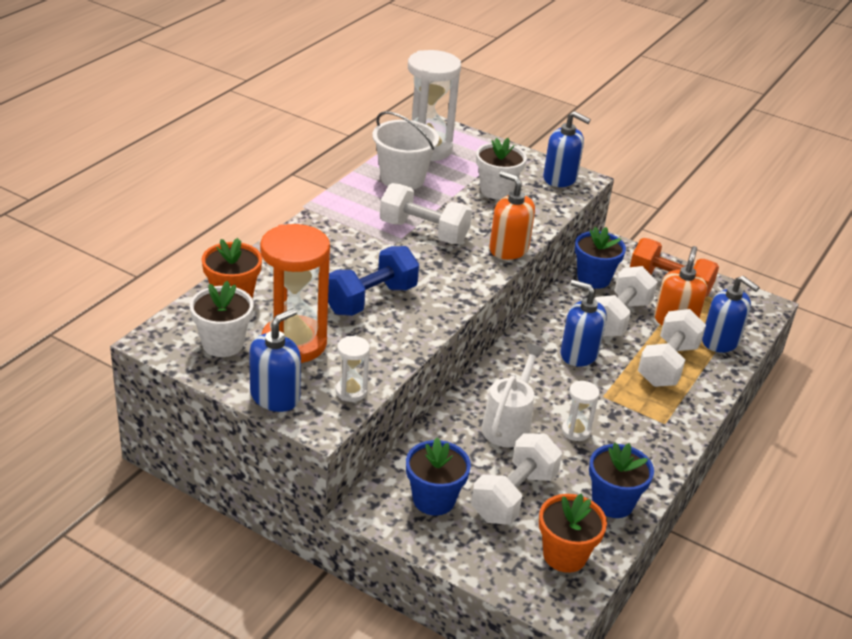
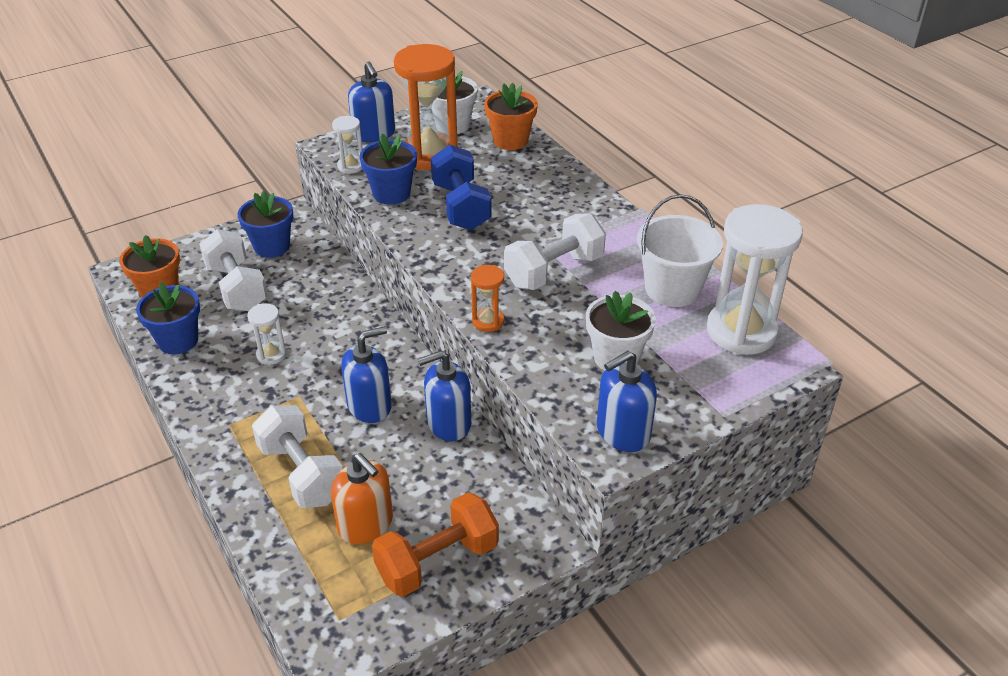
camera: 120 degrees right, 5 degrees up
(508, 249) = (488, 321): orange soap dispenser -> orange hourglass
(509, 424) = (314, 316): white watering can -> none
(593, 278) = (491, 484): blue flower pot -> blue flower pot (391, 193)
(618, 318) = (404, 470): white dumbbell -> none
(720, 341) = (302, 550): blue soap dispenser -> blue soap dispenser (448, 423)

